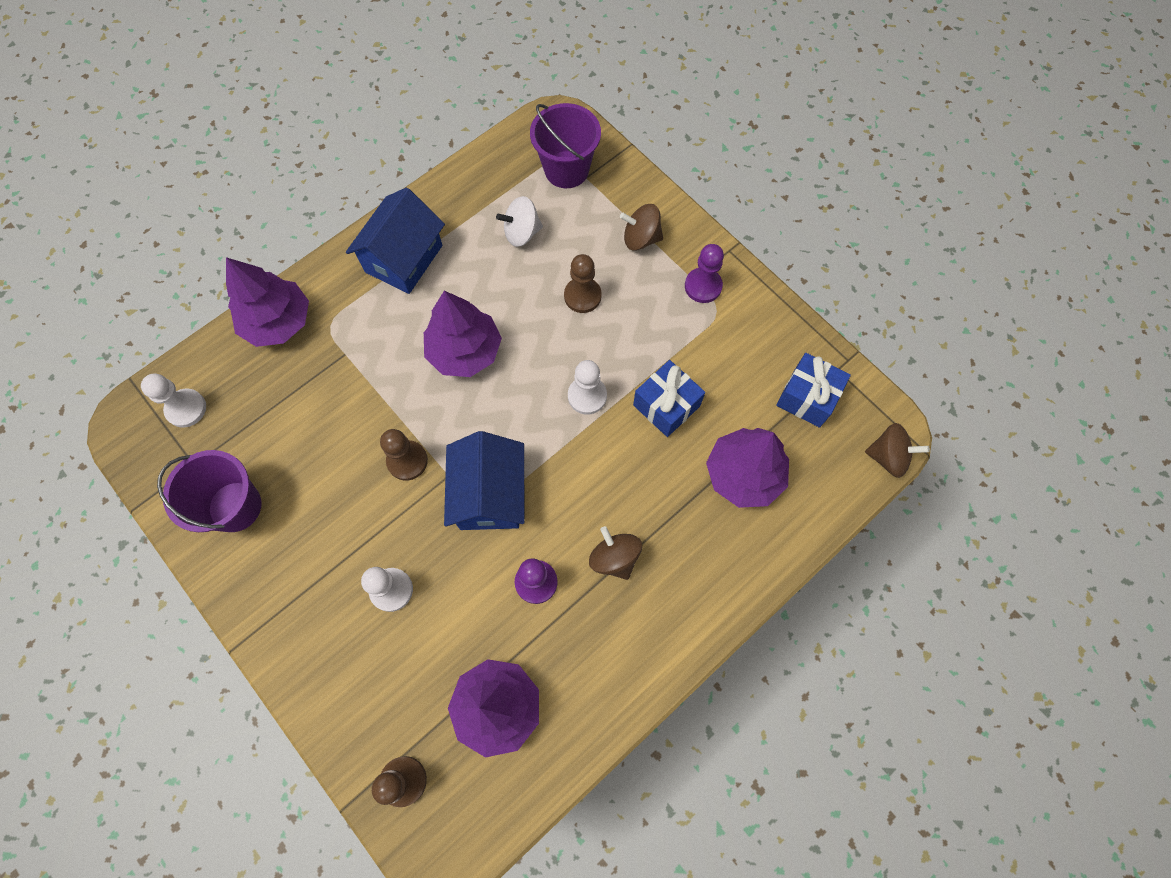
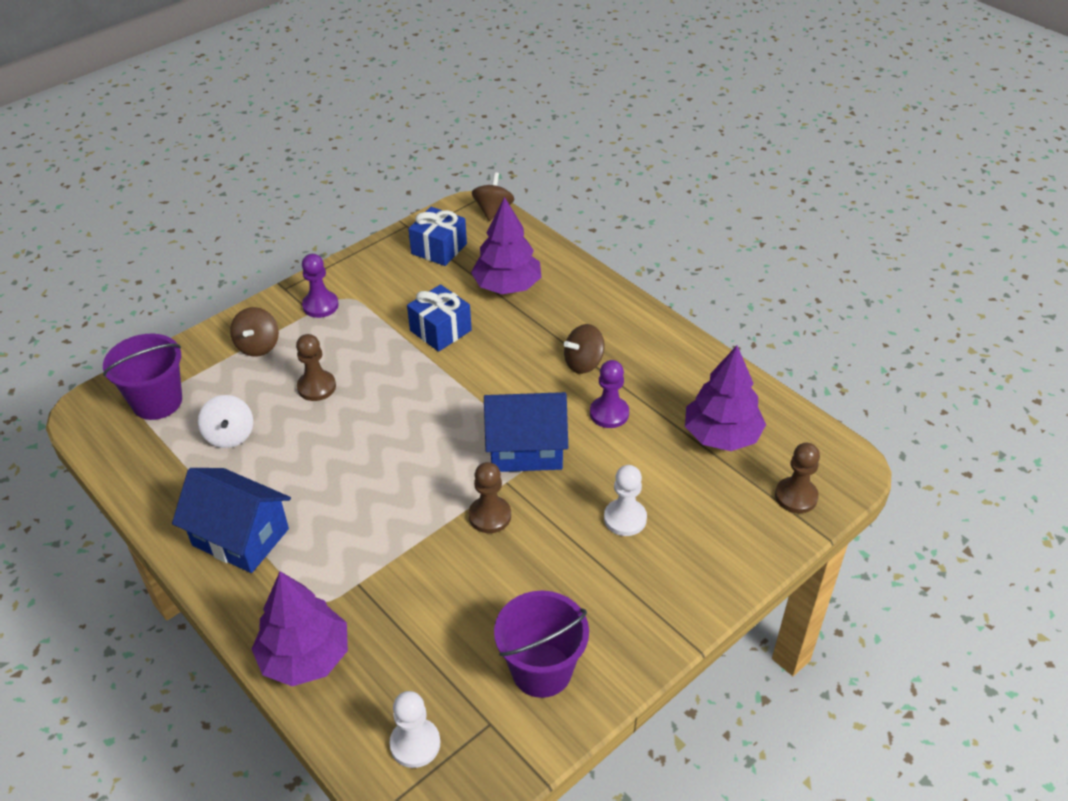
camera: 90 degrees left, 25 degrees down
(464, 351) = (367, 476): purple tree -> none
(587, 396) = (427, 382): white pawn -> none

